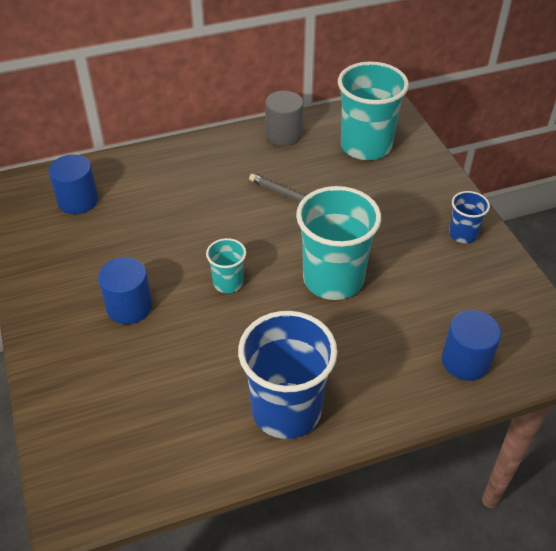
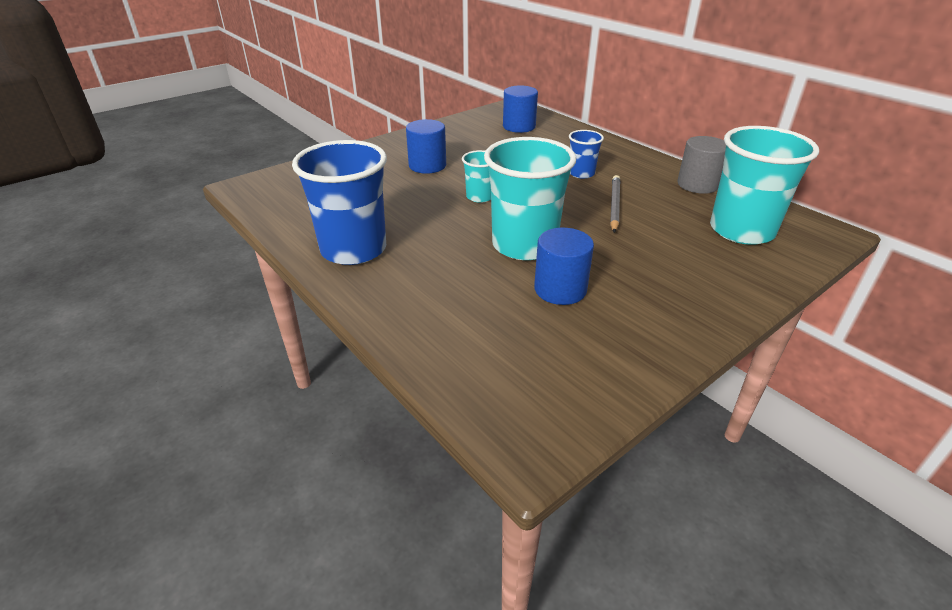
camera: 70 degrees right, 10 degrees down
(462, 234) = (670, 319): blue cup -> blue cup (581, 173)
(465, 361) = (465, 349): blue cylinder -> blue cylinder (560, 289)

